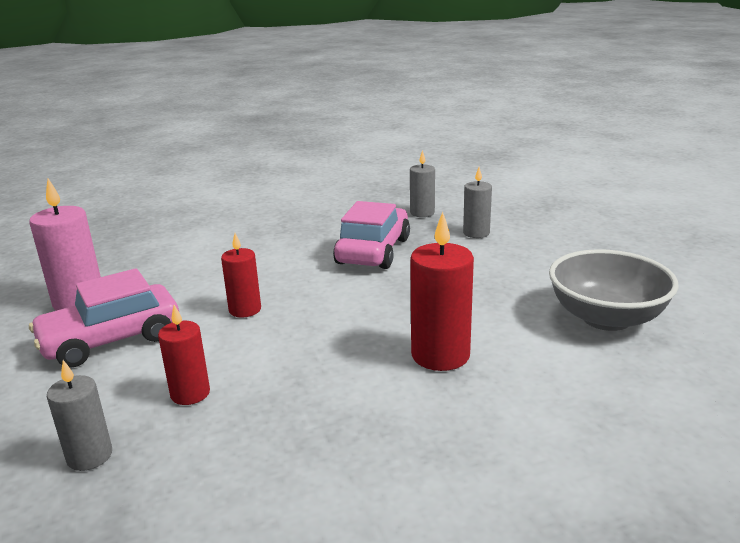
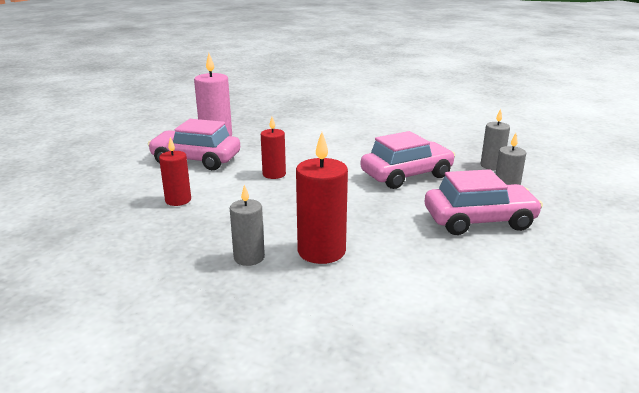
camera: 45 degrees right, 0 degrees up
(89, 456) = (102, 204): grey candle -> grey candle (249, 257)
(498, 262) = (479, 220): none -> pink car
(606, 318) = (483, 296): grey bowl -> none

